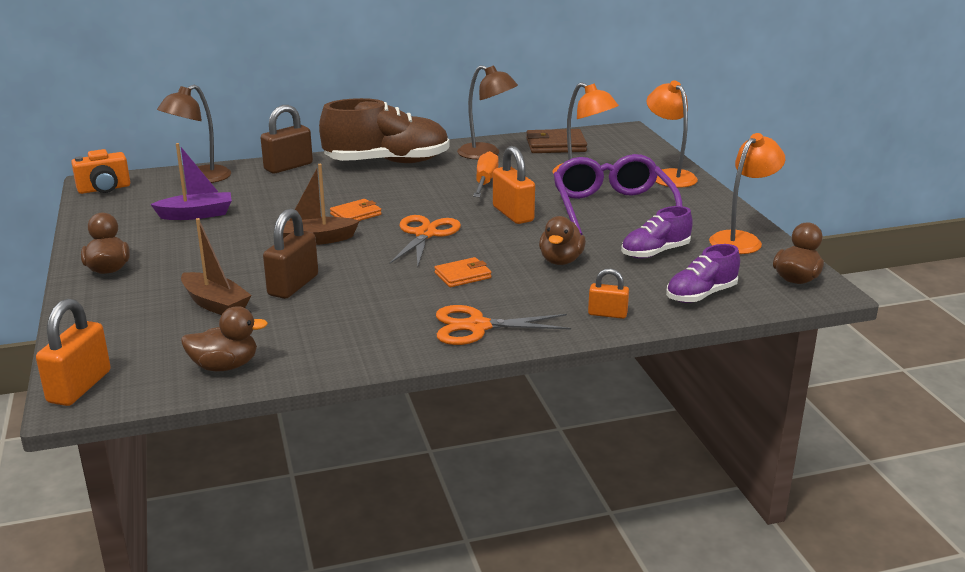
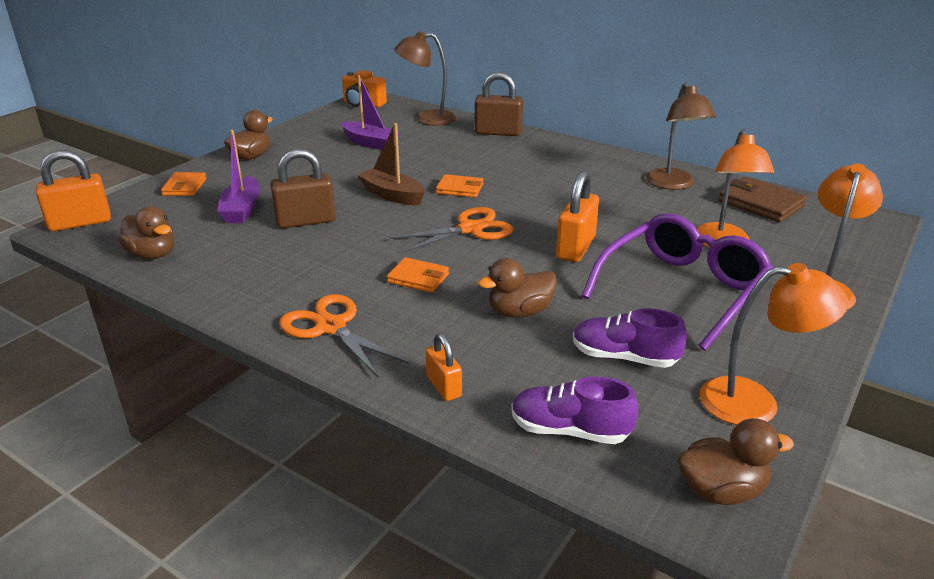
camera: 50 degrees right, 5 degrees up
(108, 316) = (184, 187): none -> orange wallet
(215, 304) = (242, 209): brown boat -> purple boat
(387, 162) = (574, 158): brown shoe -> none
(485, 182) = (616, 208): orange screwdriver -> none

